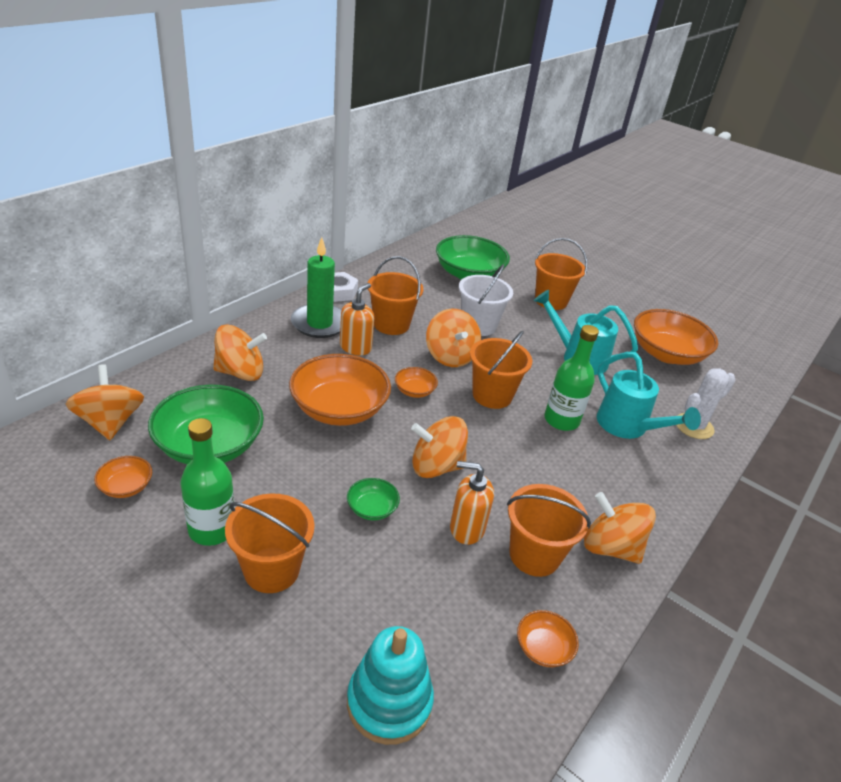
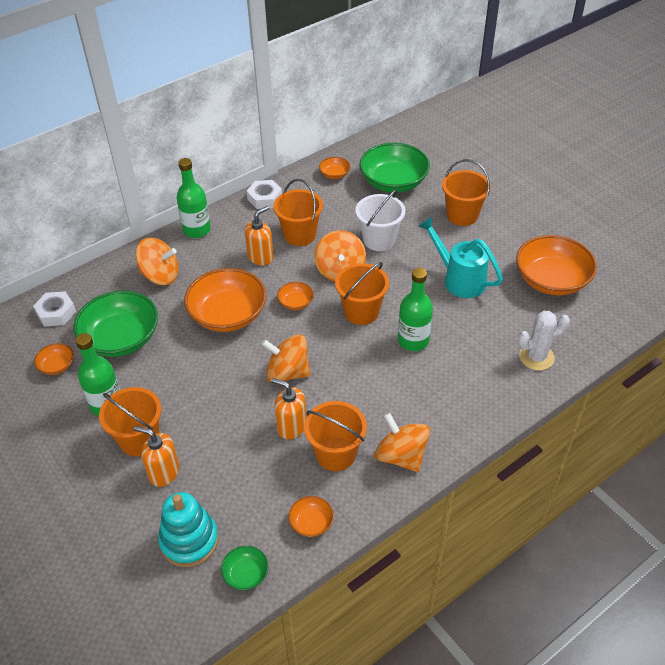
camera: 20 degrees right, 10 degrees up
(110, 422) = (56, 313): orange spinning top -> white nut
(270, 324) = (197, 230): none -> green bottle
(319, 323) = (238, 231): green candle -> none
(320, 609) = (164, 472): none -> orange soap dispenser
(372, 508) = (225, 402): green bowl -> green bowl (246, 574)
(405, 269) = (334, 174): none -> orange bowl
(627, 427) = (471, 352): turquoise watering can -> none

